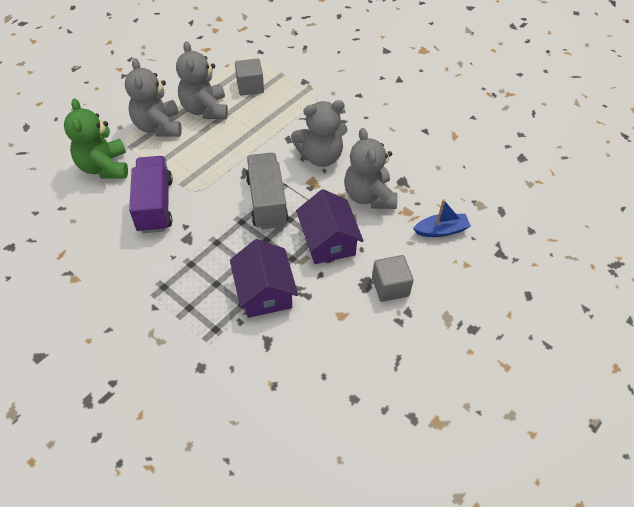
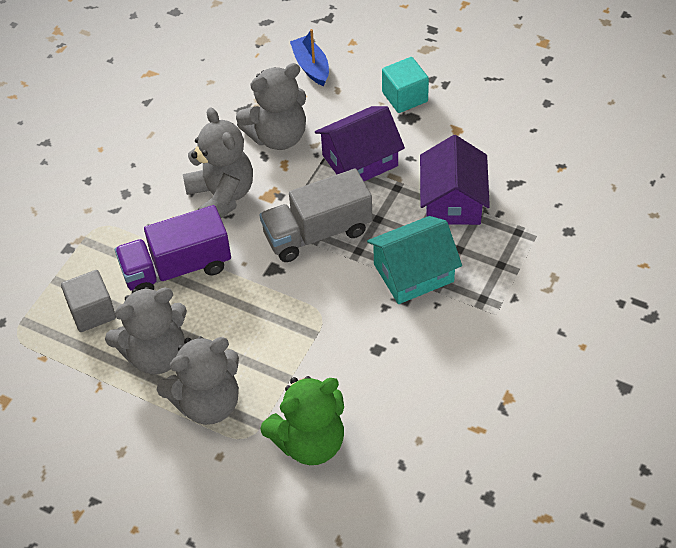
camera: 100 degrees left, 0 degrees up
(155, 205) = (361, 352): purple truck -> purple truck (177, 268)
(206, 249) = (413, 273): none -> turquoise house
(265, 292) = (452, 201): purple house -> purple house turned 60 degrees counterclockwise
(390, 287) = (405, 97): grey cube -> turquoise cube

